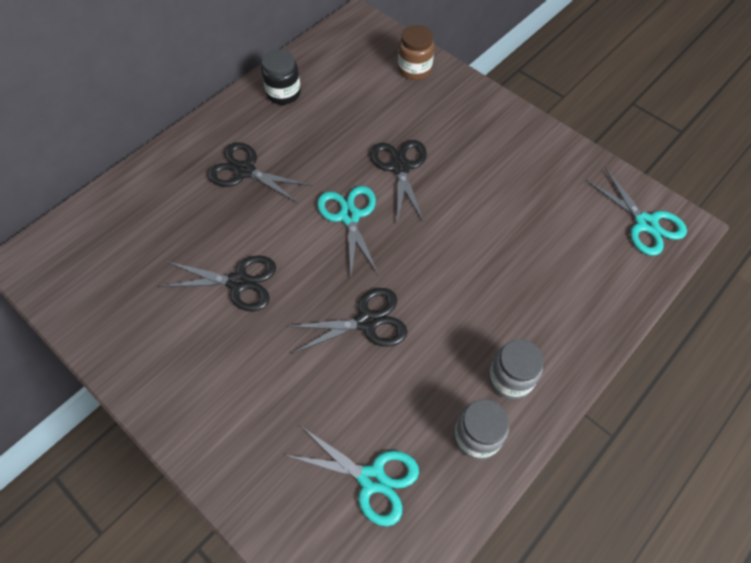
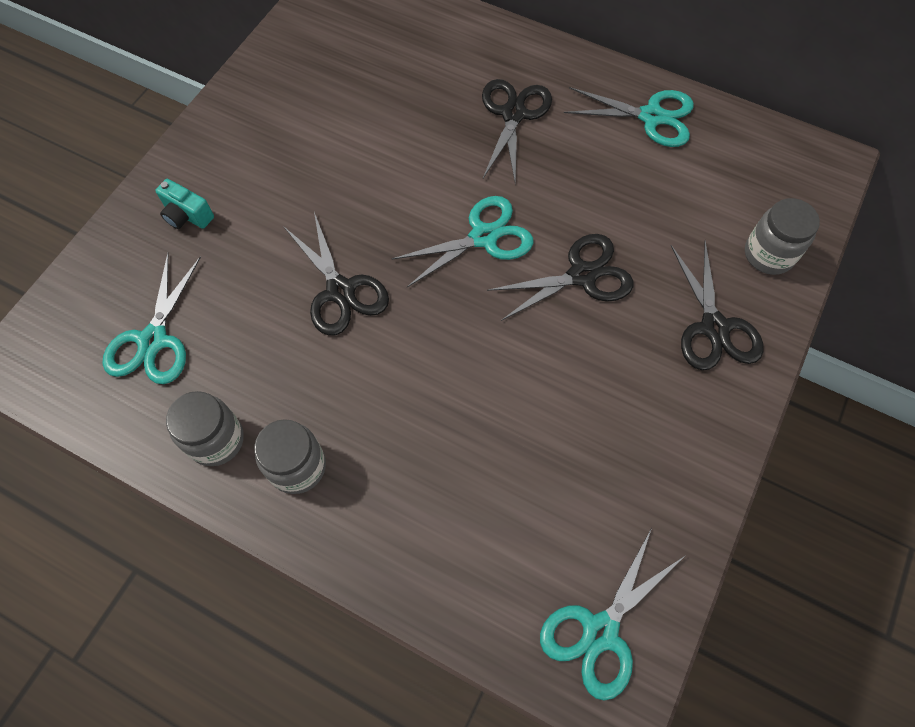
camera: 75 degrees right, 5 degrees up
(238, 282) = (360, 154): black scissors -> black scissors (714, 327)
(249, 434) = (187, 215): none -> turquoise camera
(283, 93) = (651, 117): black jar -> turquoise scissors
(414, 69) = (768, 254): brown jar -> grey jar

